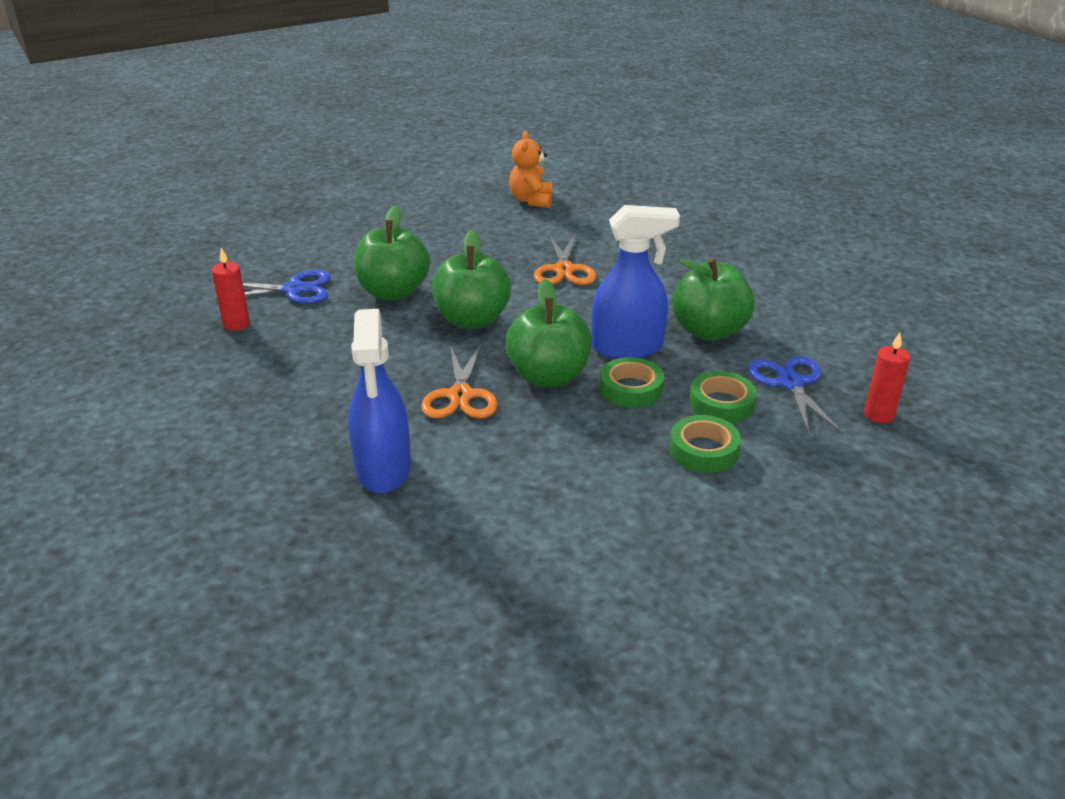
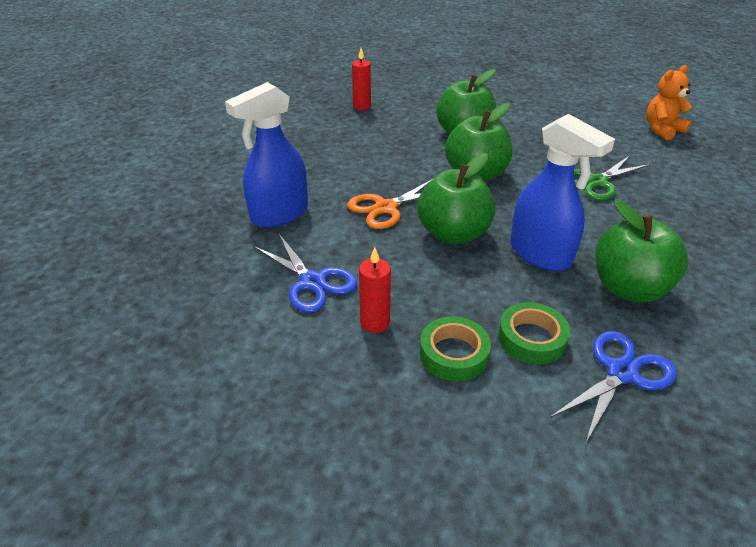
camera: 55 degrees right, 5 degrees up
(294, 289) = (418, 105): blue scissors -> blue scissors (312, 282)
(564, 270) = (596, 182): orange scissors -> green scissors
(631, 389) = (488, 279): green tape -> none
(879, 415) = (657, 464): red candle -> red candle (375, 323)

